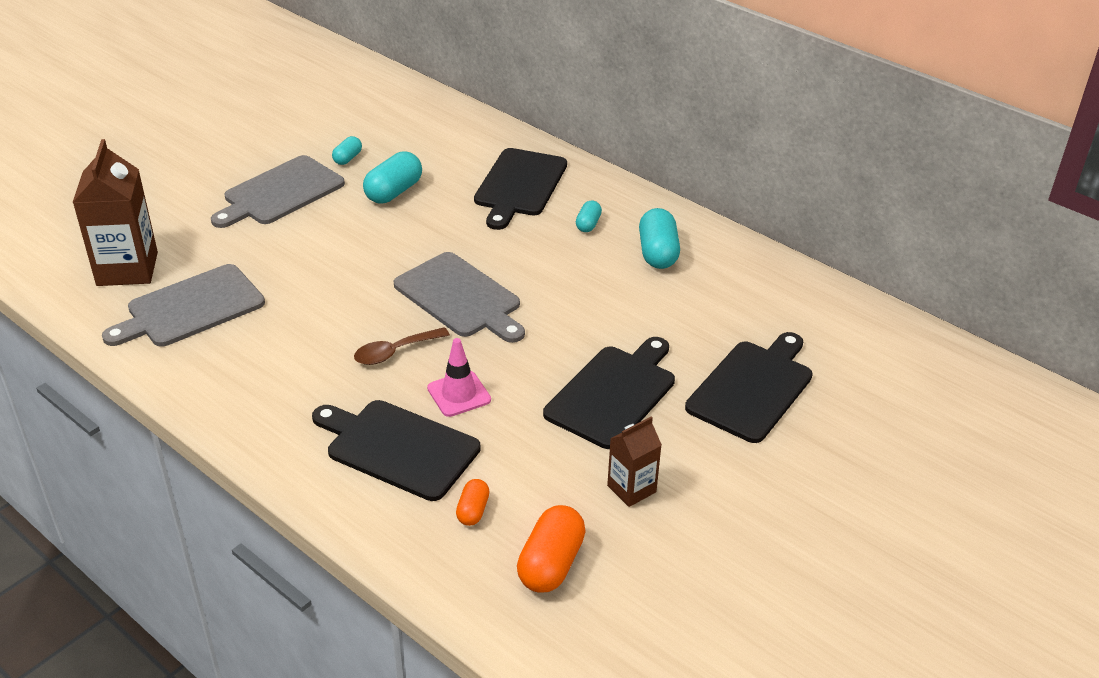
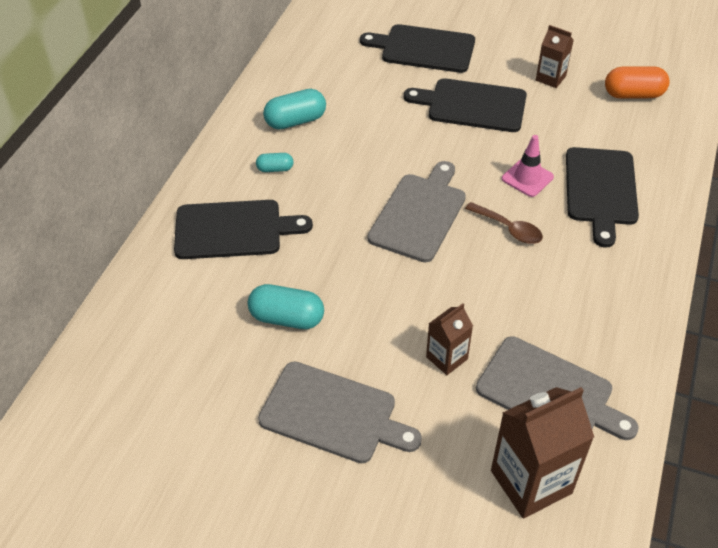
camera: 110 degrees left, 10 degrees up
(278, 262) = (447, 358): none -> brown carton
(347, 158) = (240, 383): turquoise capsule -> none
(473, 510) = (622, 137): orange capsule -> none

